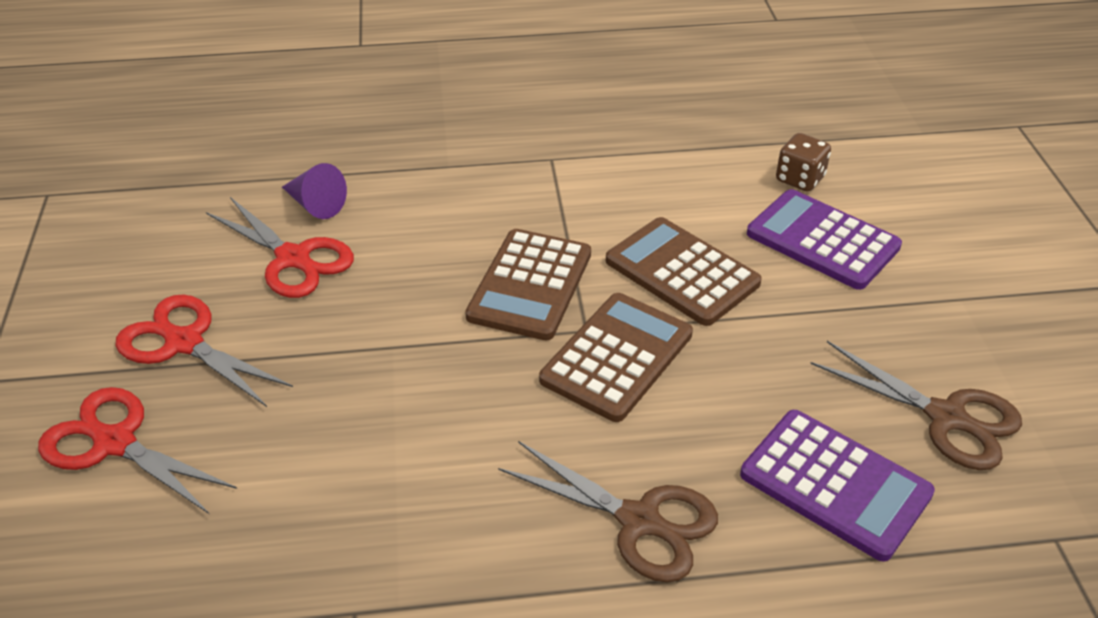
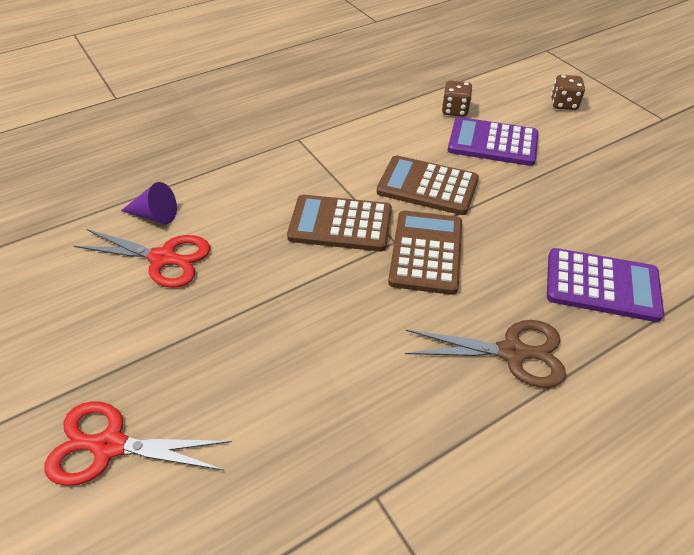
camera: 25 degrees left, 5 degrees up
(184, 343) = (117, 348): red scissors -> none
(530, 285) = (340, 224): brown calculator -> brown calculator turned 105 degrees clockwise
(946, 417) = (629, 224): brown scissors -> none
(981, 215) = (563, 104): none -> brown dice

